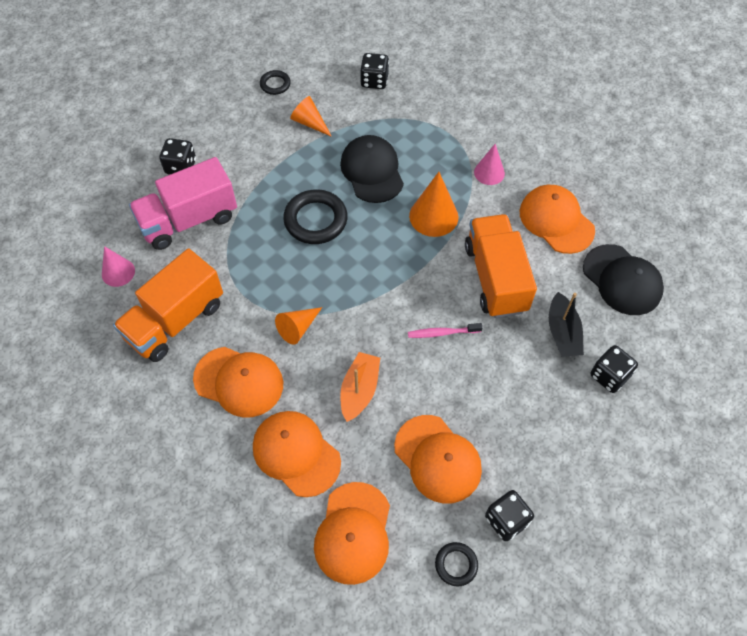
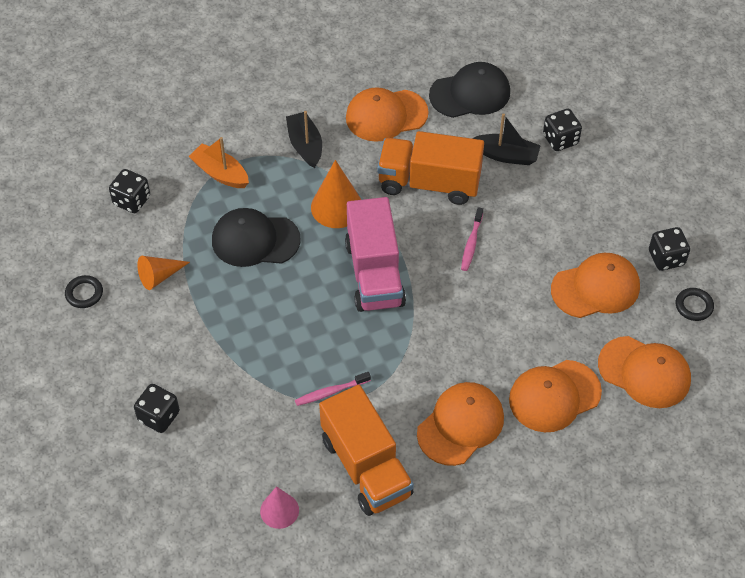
camera: 70 degrees left, 5 degrees down
(189, 220) = (239, 425): pink truck -> pink truck (374, 273)
(240, 272) = (330, 392): none -> pink toothbrush
(298, 328) = (419, 358): orange cone -> none
(315, 220) = (295, 307): black ring -> none
(359, 390) = (507, 326): orange boat -> orange boat (220, 173)
(489, 172) = (305, 145): pink cone -> black boat

